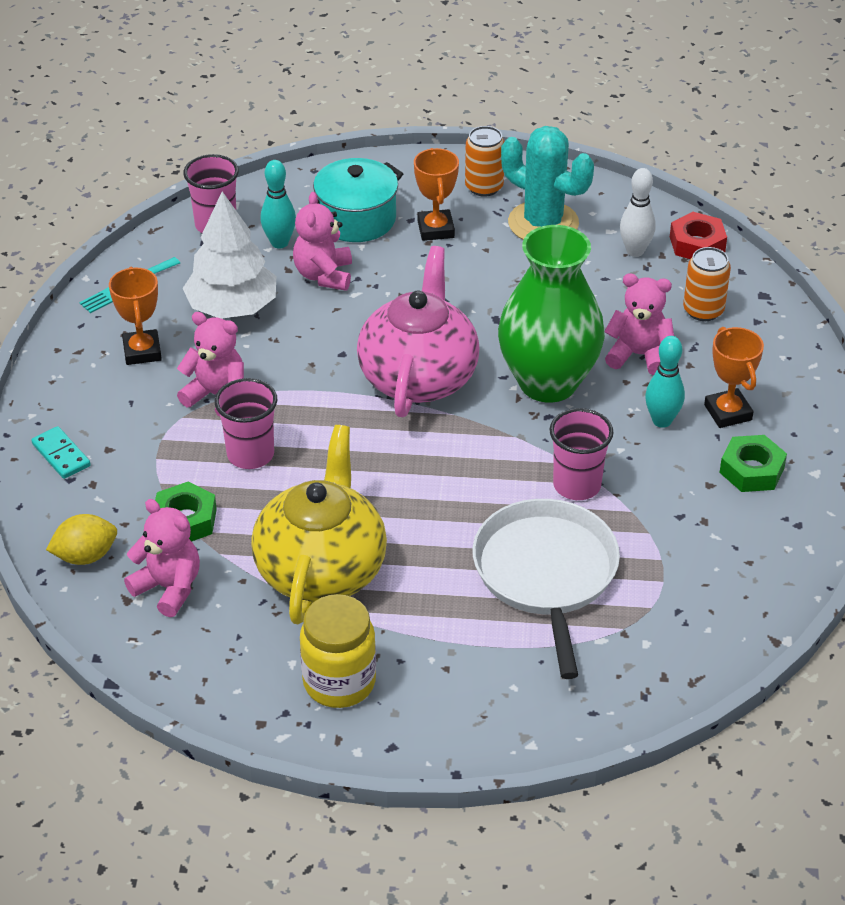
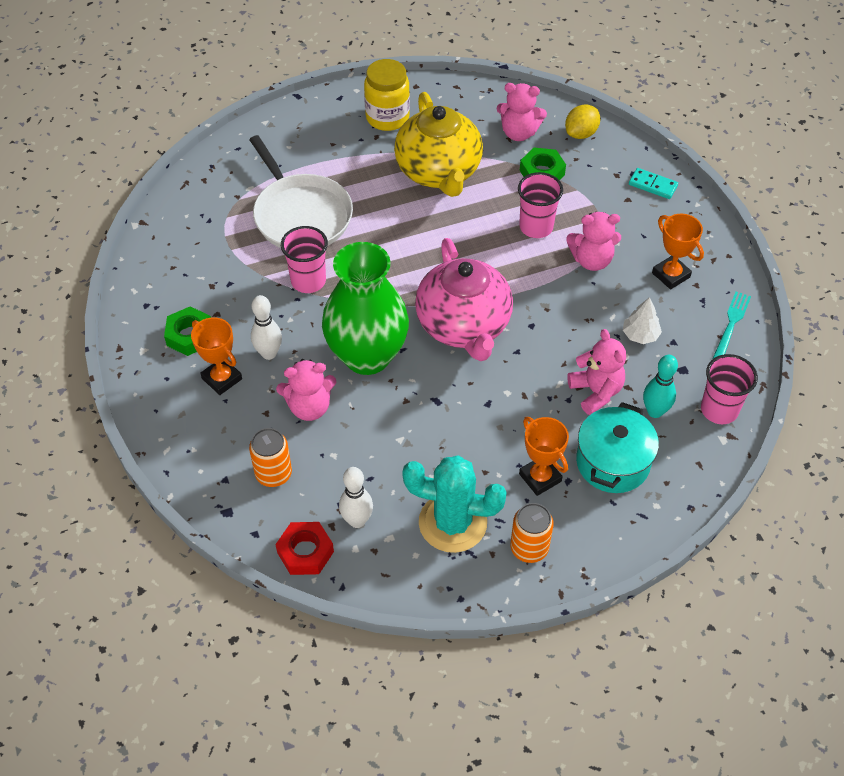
camera: 155 degrees right, 10 degrees up
(232, 308) = (640, 335): white tree -> white tree, size x0.50
(662, 421) = (269, 353): turquoise bowling pin -> white bowling pin

